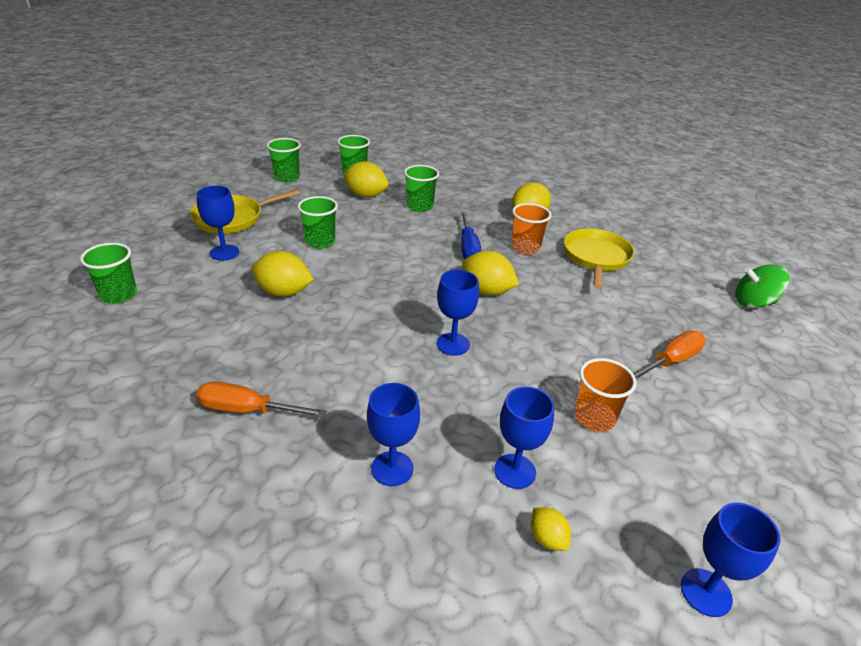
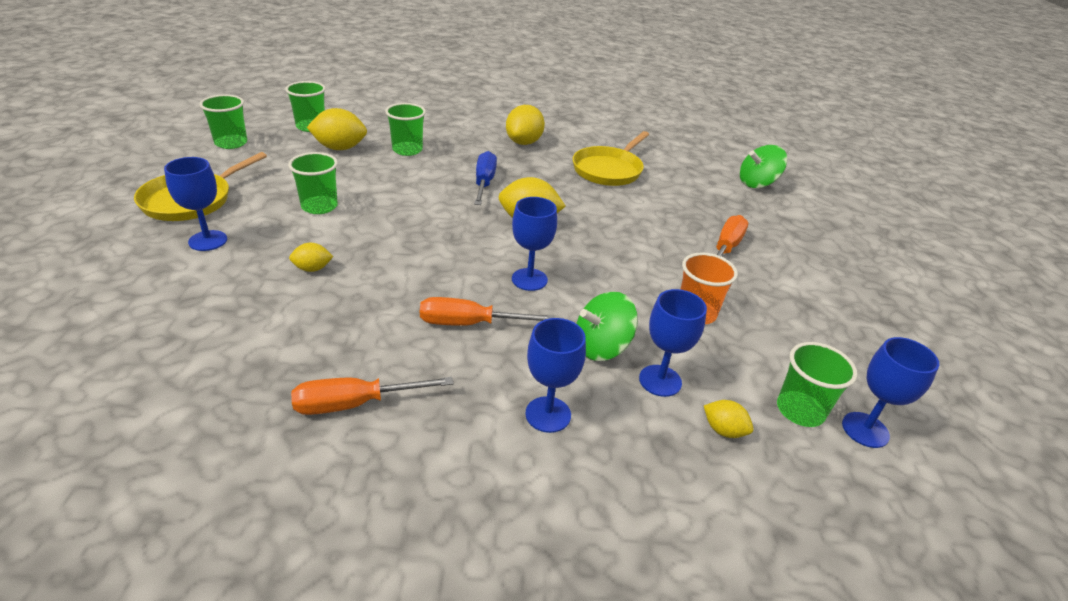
camera: 25 degrees left, 0 degrees up
(119, 295) = (94, 319): green cup -> green cup (800, 410)
(284, 292) = (312, 269): yellow lemon -> yellow lemon, size x0.54
(377, 370) = (470, 324): none -> orange screwdriver
(468, 248) = (484, 183): blue screwdriver -> blue screwdriver turned 150 degrees counterclockwise
(479, 423) = (601, 347): none -> green spinning top
(525, 248) = (539, 172): orange cup -> none
(596, 258) = (609, 170): yellow pan -> yellow pan turned 135 degrees counterclockwise

